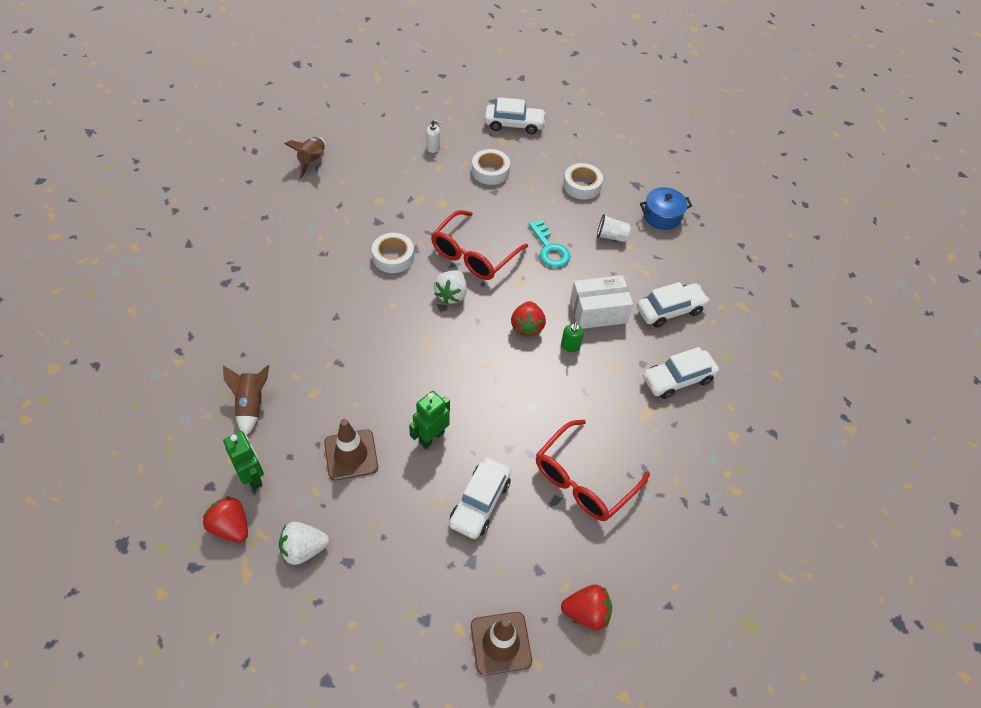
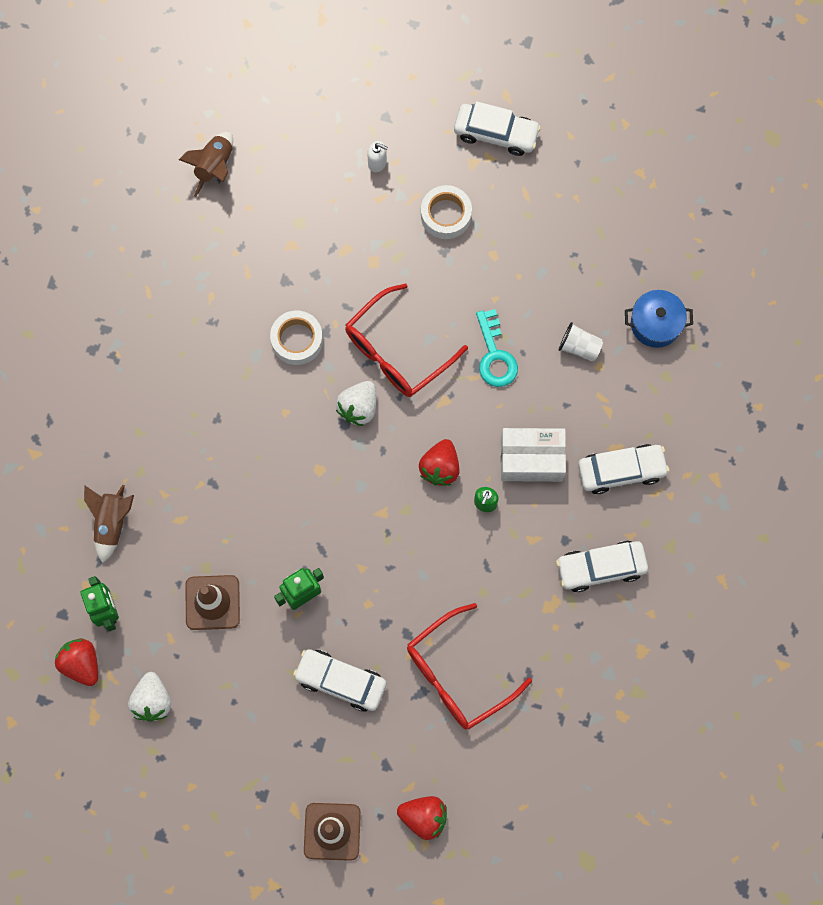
camera: 15 degrees right, 20 degrees up
(304, 549) = (152, 701): white strawberry -> white strawberry turned 90 degrees counterclockwise
(480, 502) = (340, 681): white car -> white car turned 75 degrees clockwise
(582, 185) = (563, 256): white tape -> none

